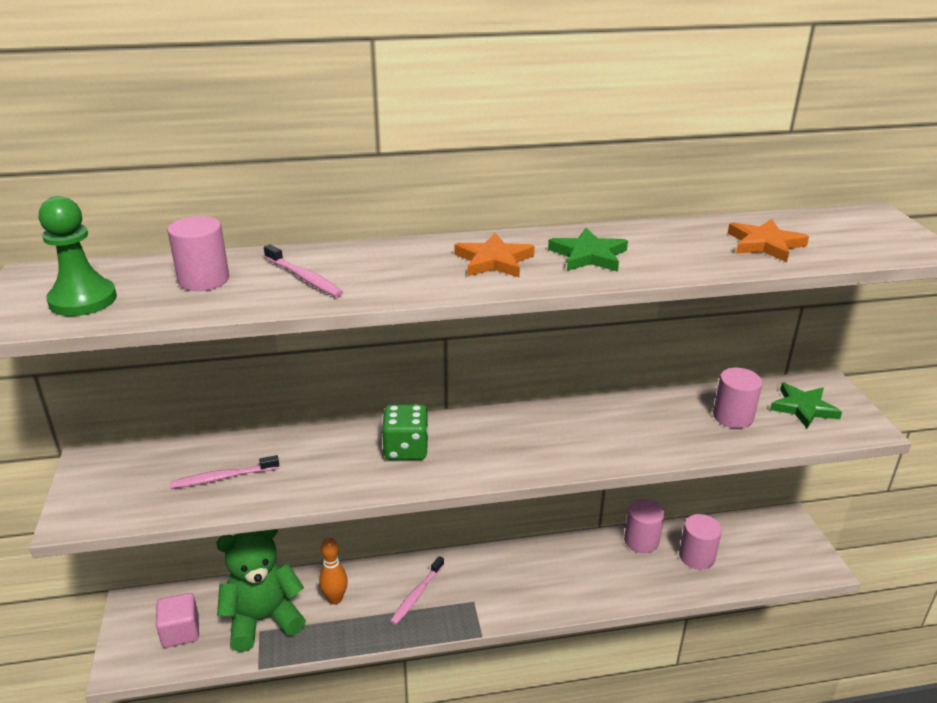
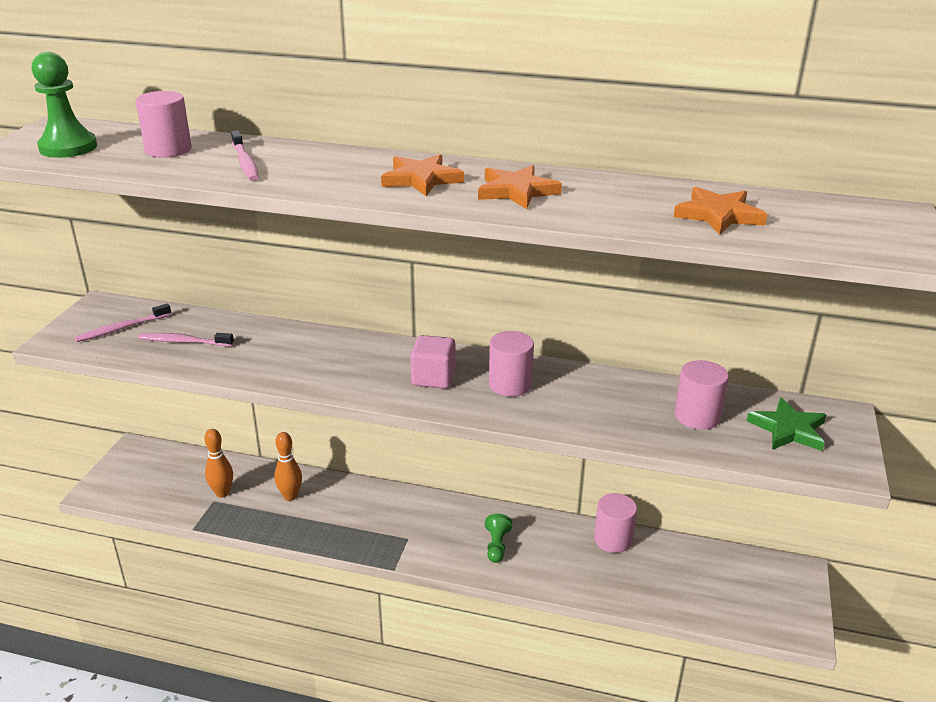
camera: 25 degrees right, 0 degrees up
(181, 632) = (155, 481): pink cube -> pink cube (433, 378)
(263, 619) = (222, 493): green teddy bear -> orange bowling pin
(406, 449) = (348, 360): green dice -> none
(417, 595) = (361, 516): pink toothbrush -> pink toothbrush (122, 328)
(554, 580) = (496, 546): none -> green pawn
(588, 255) = (516, 191): green star -> orange star
(696, 556) = (661, 573): pink cylinder -> pink cylinder (510, 384)

